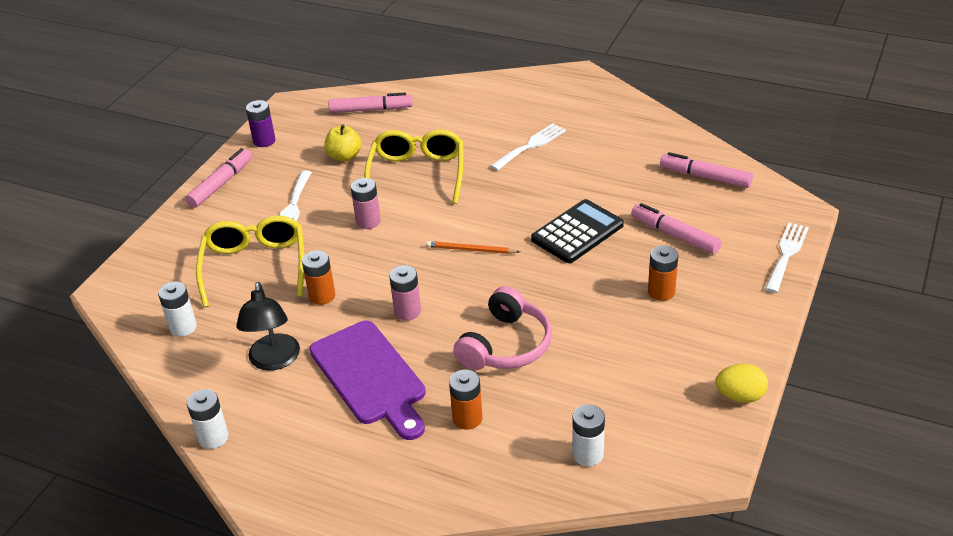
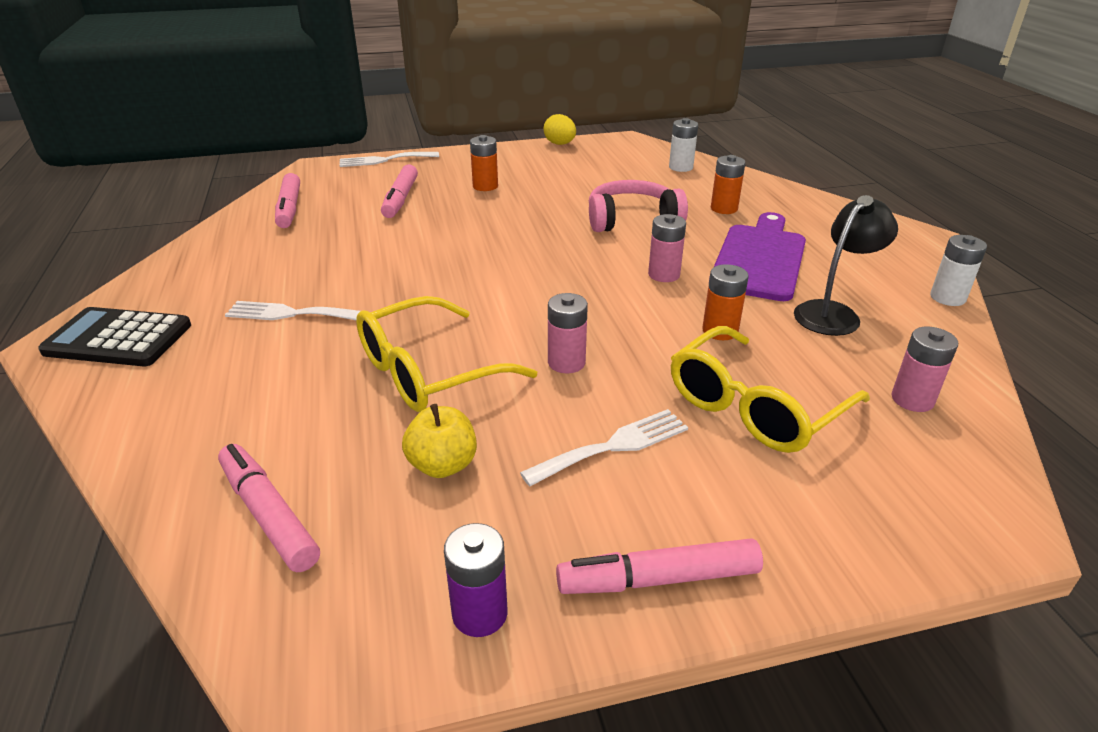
camera: 130 degrees left, 5 degrees down
(183, 327) = (912, 399): white battery -> pink battery
(471, 250) = (534, 278): orange pencil -> none
(577, 232) = (442, 237): black calculator -> black calculator (118, 339)

